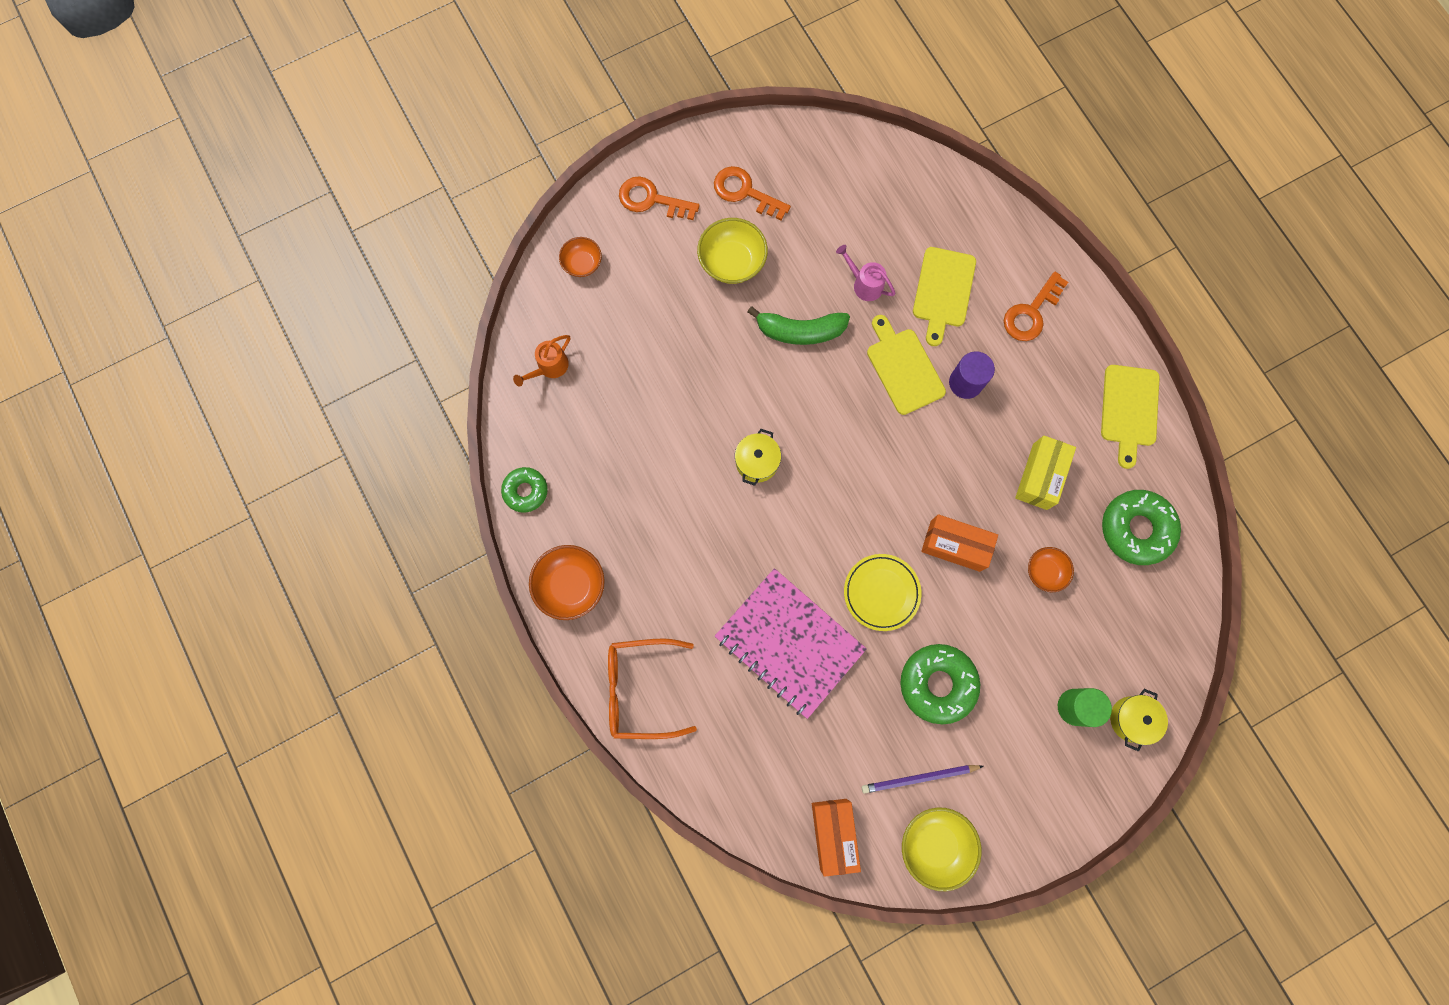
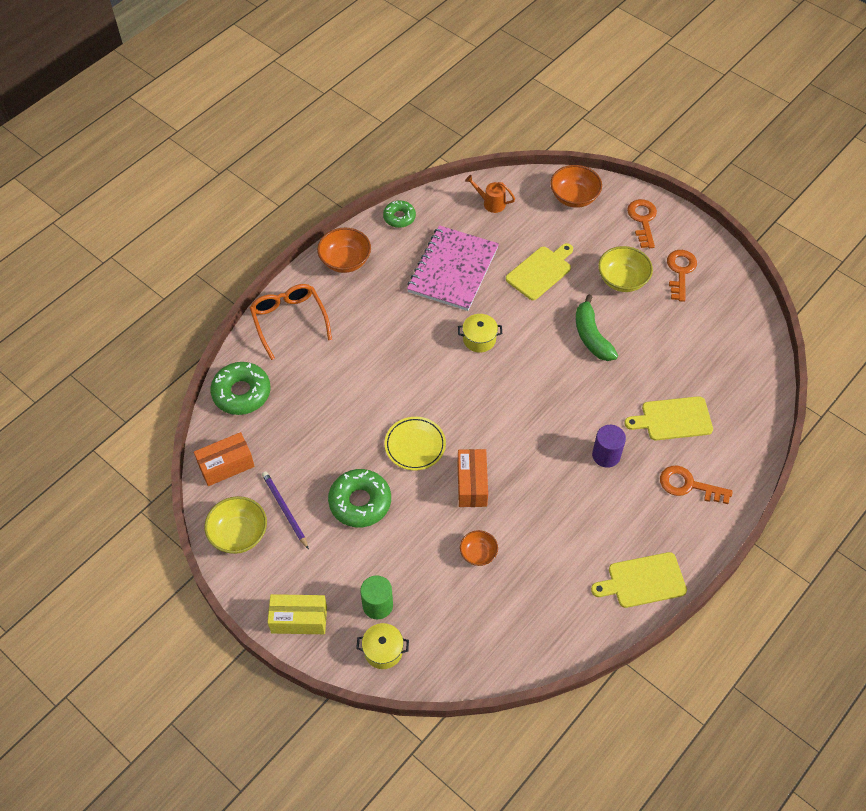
camera: 70 degrees right, 20 degrees down
(582, 263) = (574, 197): orange bowl -> orange bowl, size x1.63
(789, 643) = (354, 398): pink notebook -> pink notebook (453, 270)
(864, 284) = (650, 365): pink watering can -> none
(903, 368) = (596, 410): yellow cutting board -> yellow cutting board (540, 271)
(1040, 476) = (554, 529): yellow box -> yellow box (299, 619)
(1136, 529) = (543, 613): green donut -> green donut (241, 393)

